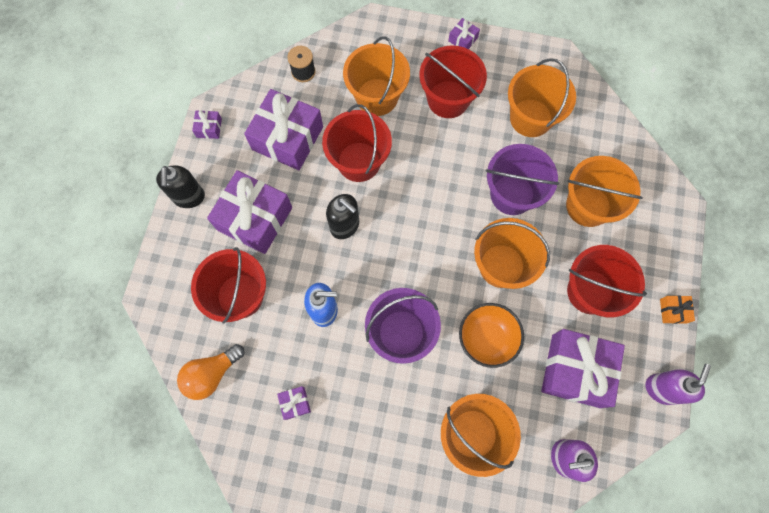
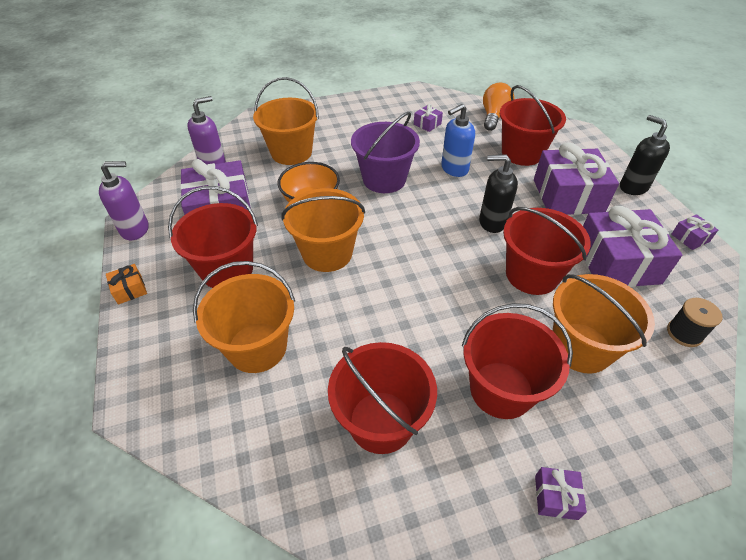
camera: 150 degrees right, 25 degrees down
(512, 194) = (352, 318): purple bucket -> none
(530, 118) = (381, 421): orange bucket -> red bucket
(661, 389) = (135, 229): purple soap dispenser -> purple soap dispenser turned 105 degrees counterclockwise

